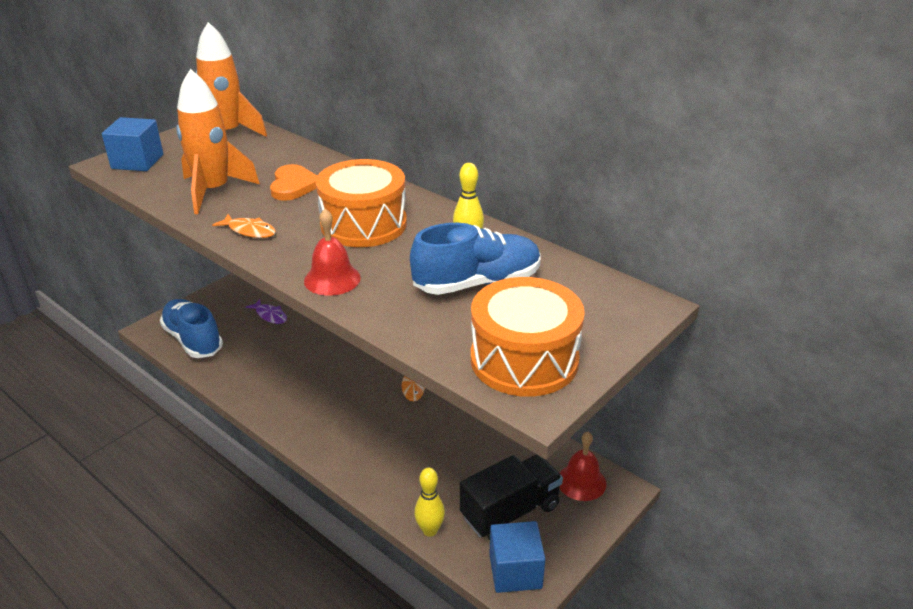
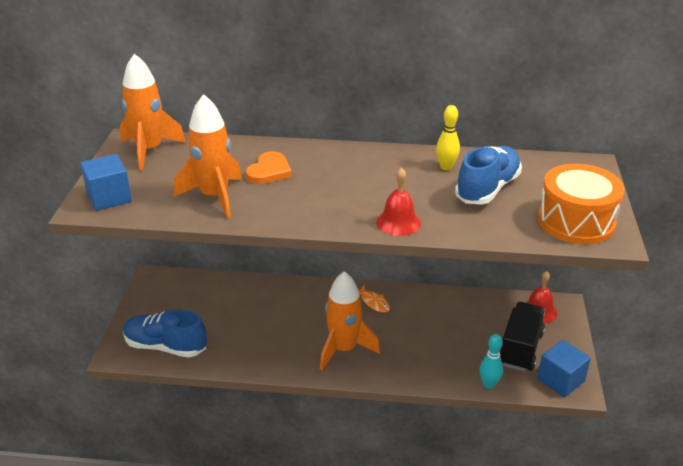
camera: 35 degrees left, 0 degrees up
(249, 231) = (290, 214): orange fish -> none
(270, 315) = (206, 301): purple fish -> none
(293, 185) = (269, 171): orange heart -> orange heart turned 60 degrees clockwise
(332, 417) = (344, 349): none -> orange rocket
(363, 224) = (362, 179): orange drum -> none
(430, 530) = (489, 384): yellow bowling pin -> turquoise bowling pin

